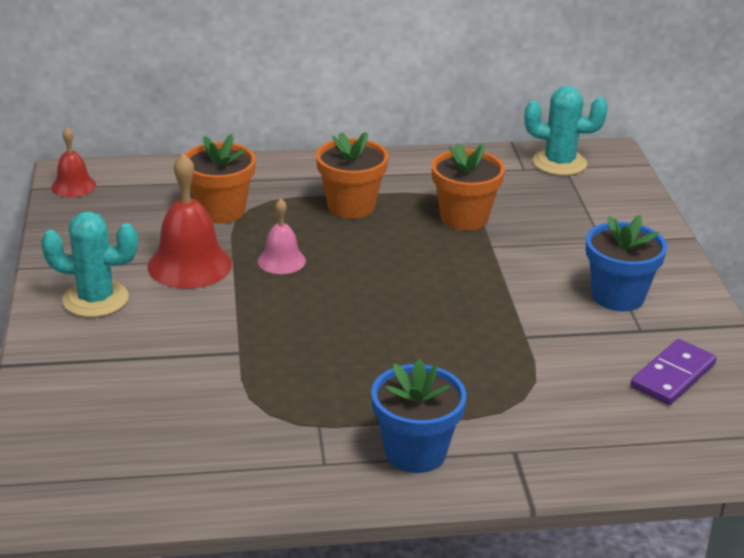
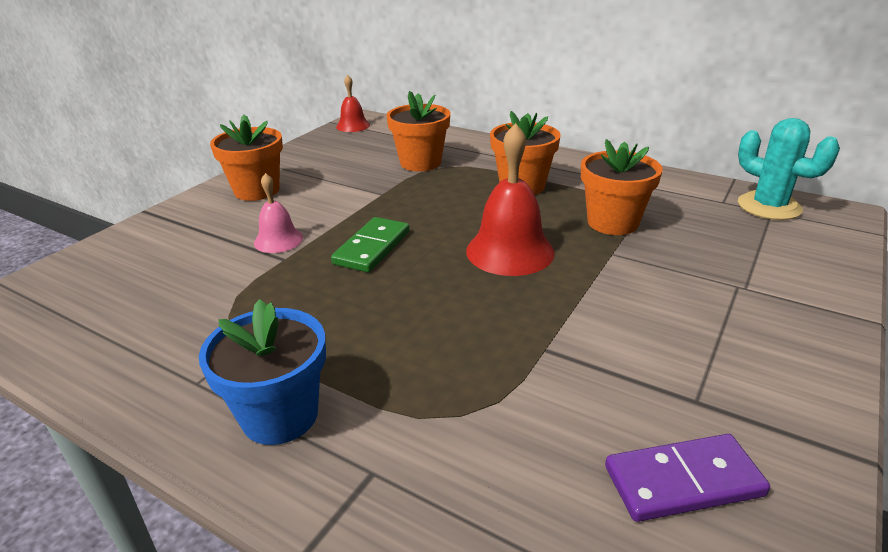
camera: 40 degrees right, 0 degrees up
(95, 299) = (257, 190): turquoise cactus -> orange flower pot
(189, 265) = (347, 189): red bell -> red bell (510, 251)
(281, 260) = (413, 206): pink bell -> pink bell (278, 240)
(301, 312) = (372, 248): none -> green domino
(618, 296) = (705, 350): blue flower pot -> none

